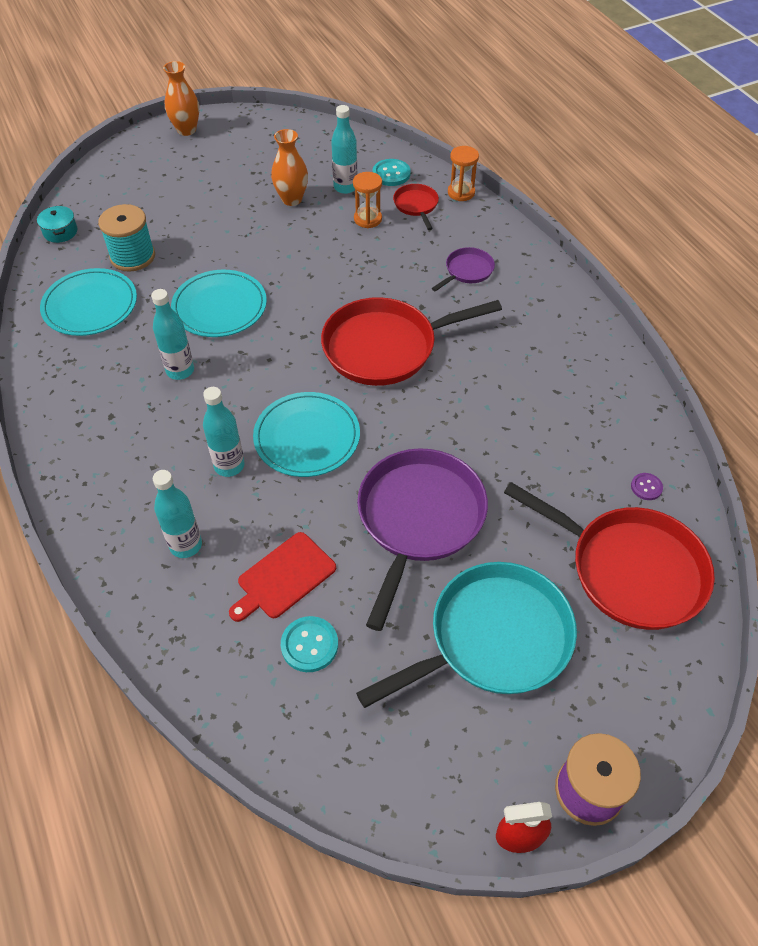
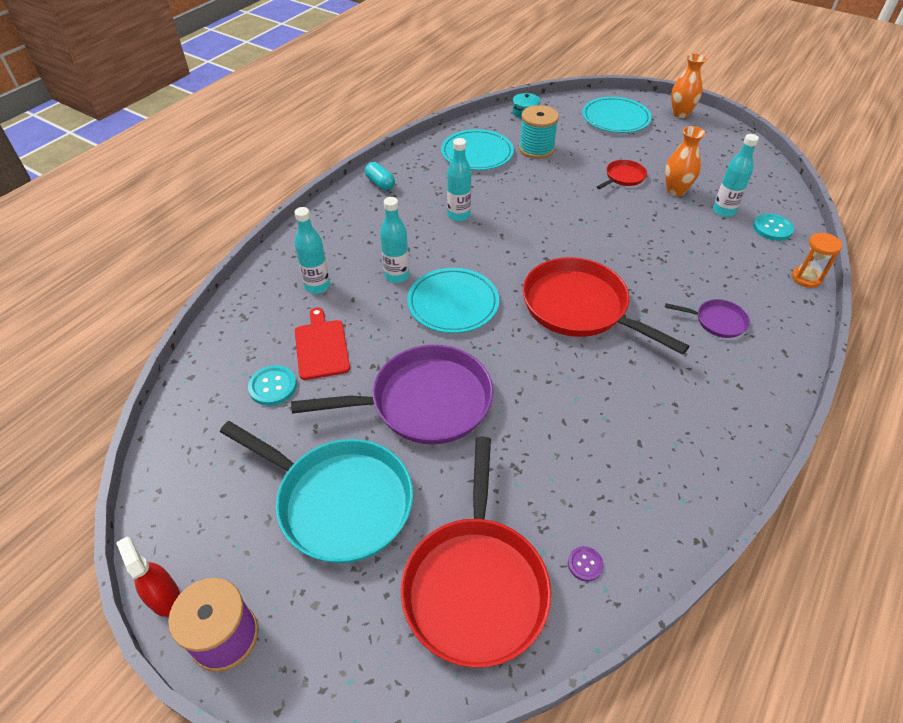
camera: 60 degrees right, 5 degrees down
(58, 413) = (380, 183): none -> turquoise capsule
(219, 307) = (532, 206): turquoise plate -> turquoise plate (615, 118)
(284, 577) = (321, 347): red cutting board -> red cutting board turned 60 degrees clockwise
(368, 219) = (704, 238): orange hourglass -> none
(416, 205) = (755, 258): red pan -> red pan (623, 177)

